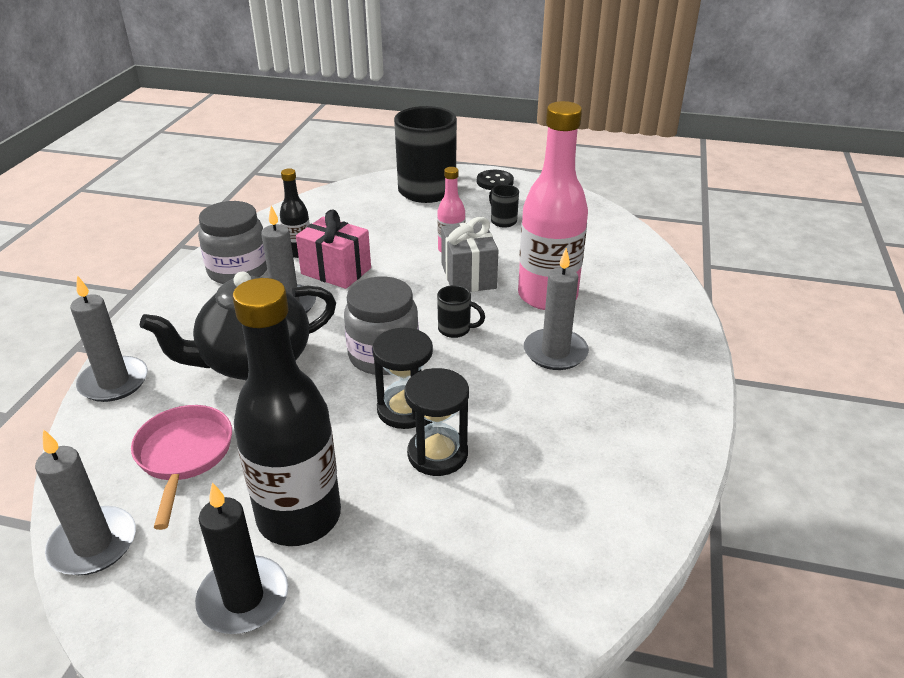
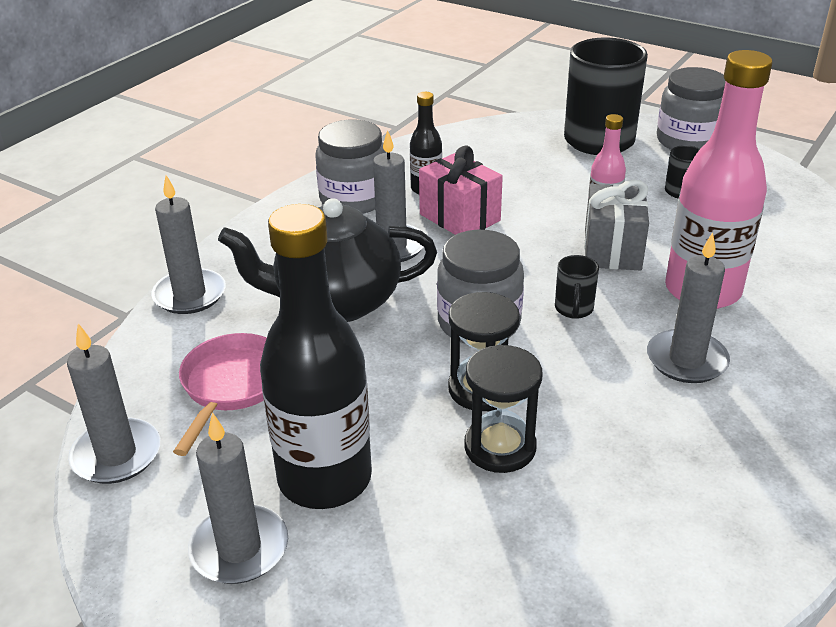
camera: 20 degrees right, 0 degrees up
(243, 598) = (239, 548): black candle -> grey candle
(456, 329) = (574, 309): black mug -> black mug turned 60 degrees clockwise
(495, 182) = (687, 141): black button -> grey jar

